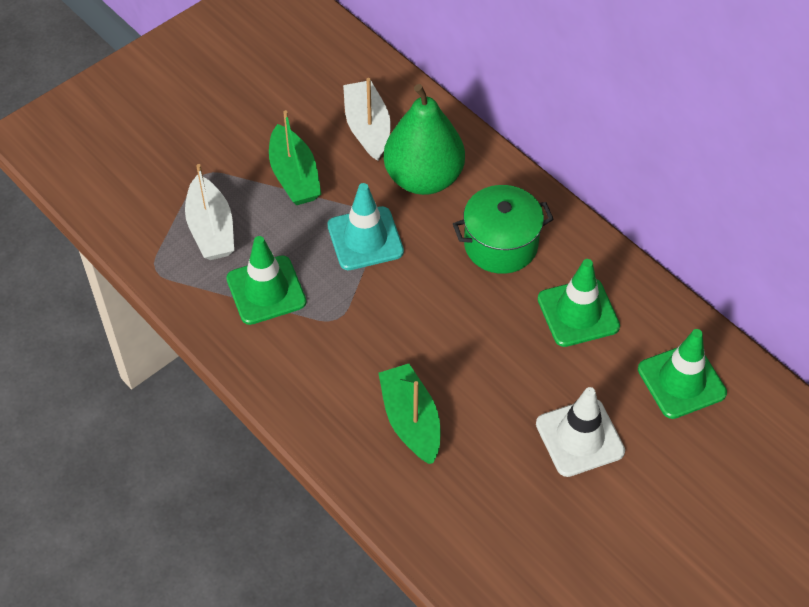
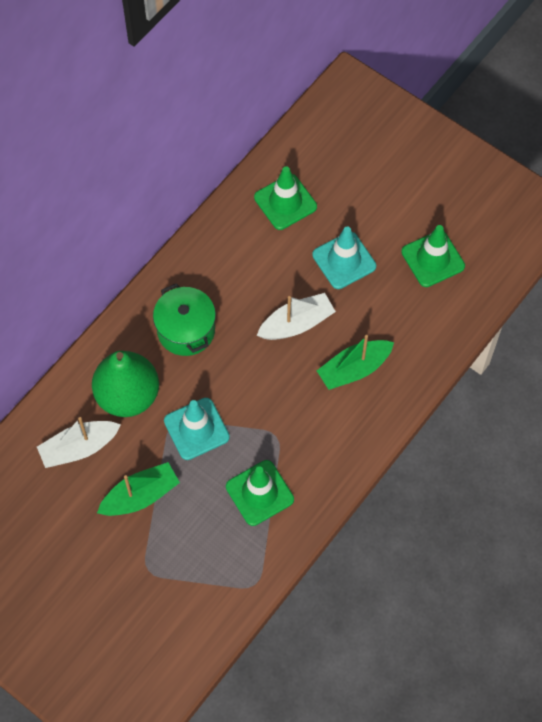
camera: 100 degrees left, 10 degrees up
(211, 229) = (206, 550): white boat -> white boat (296, 324)
(578, 313) = (239, 271): green traffic cone -> green traffic cone (433, 259)
(580, 437) = (344, 260): white traffic cone -> turquoise traffic cone

